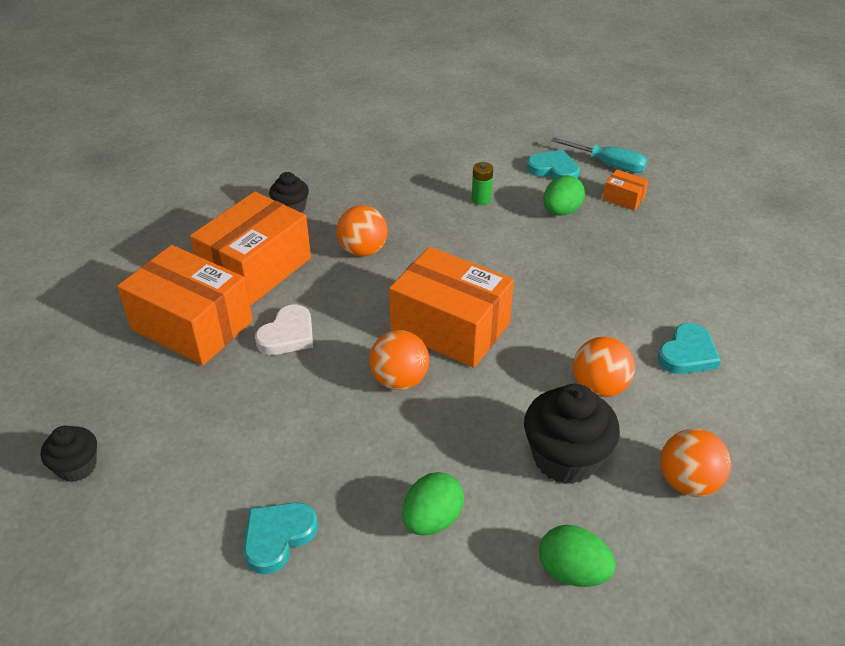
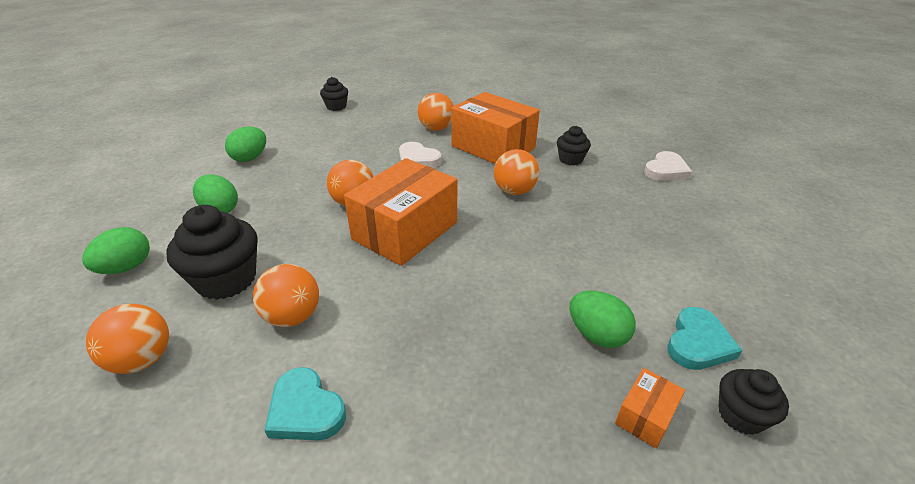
camera: 95 degrees right, 5 degrees down
(192, 325) = (436, 128): orange box -> orange ball
(278, 537) = (250, 158): turquoise heart -> green egg
(315, 151) = (666, 170): none -> white heart
(481, 199) = (609, 267): green battery -> none
(608, 164) = (740, 415): turquoise screwdriver -> black cupcake

